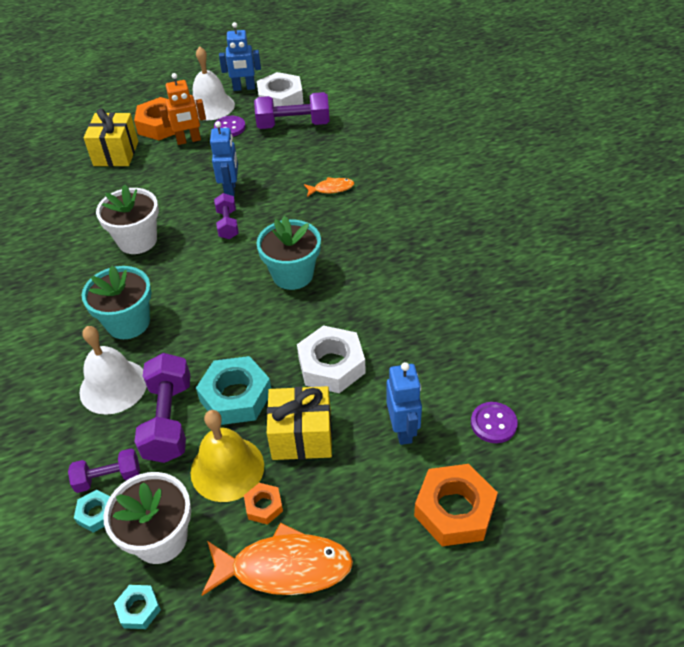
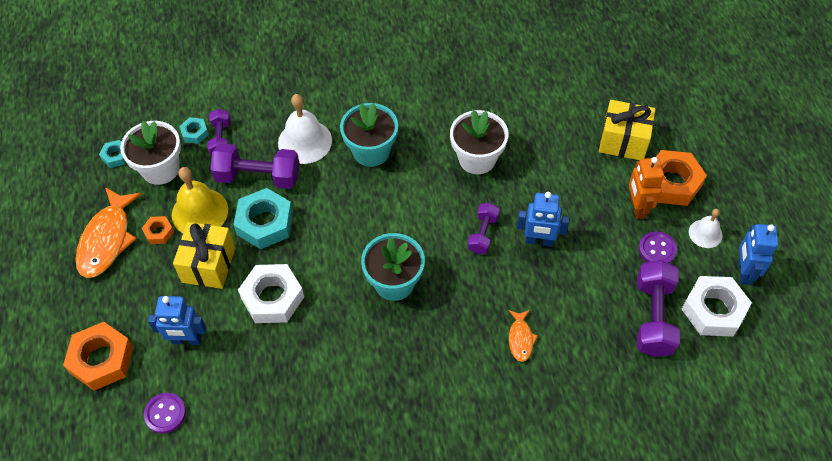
camera: 100 degrees right, 10 degrees up
(211, 106) = (705, 233): white bell -> white bell, size x0.58
(228, 224) = (483, 234): purple dumbbell -> purple dumbbell turned 75 degrees counterclockwise

